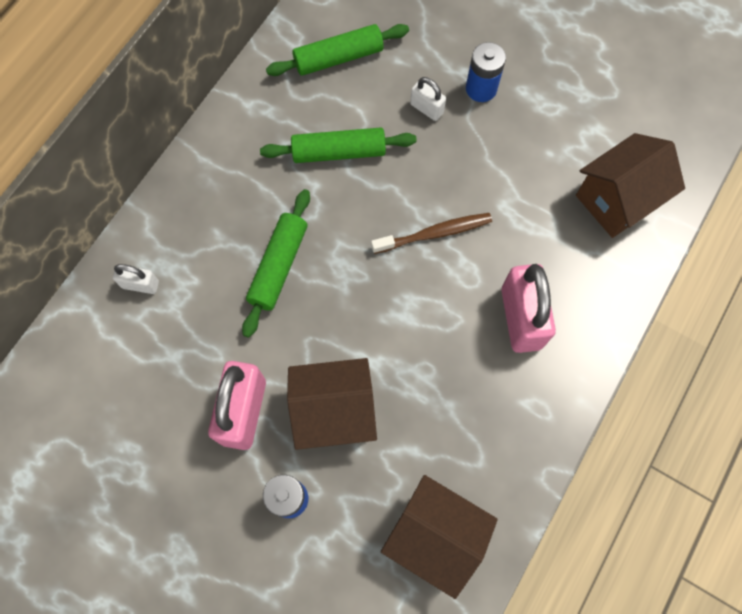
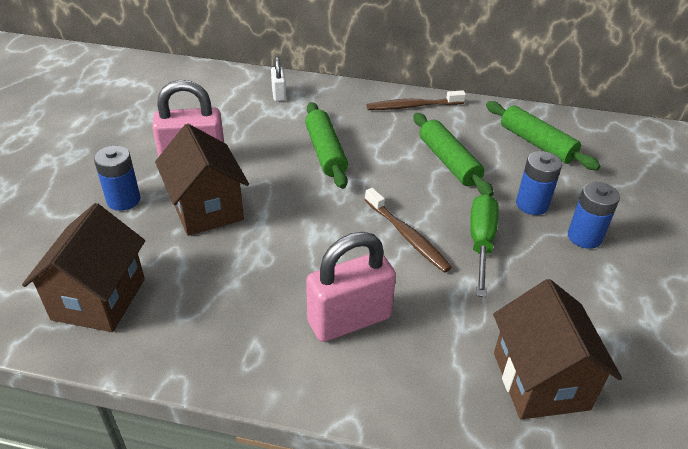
camera: 70 degrees right, 30 degrees down
(226, 146) = (413, 106): none -> brown toothbrush
(278, 266) = (325, 152): green rolling pin -> green rolling pin turned 75 degrees clockwise
(426, 108) = (532, 204): white padlock -> blue battery
(462, 175) = (481, 242): none -> green screwdriver
(616, 200) = (540, 380): brown house -> brown house turned 45 degrees clockwise

